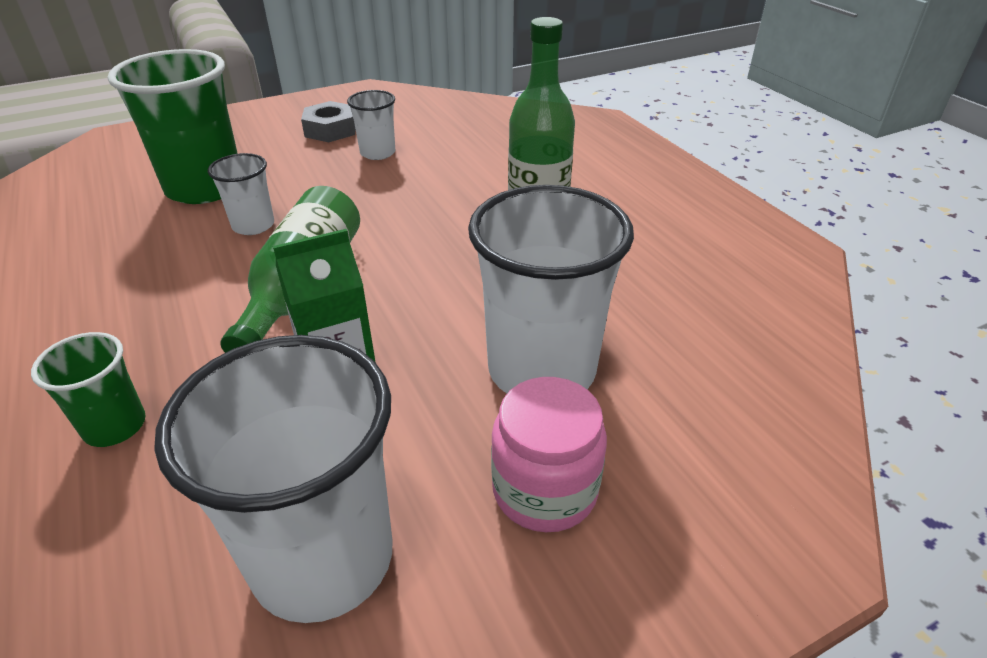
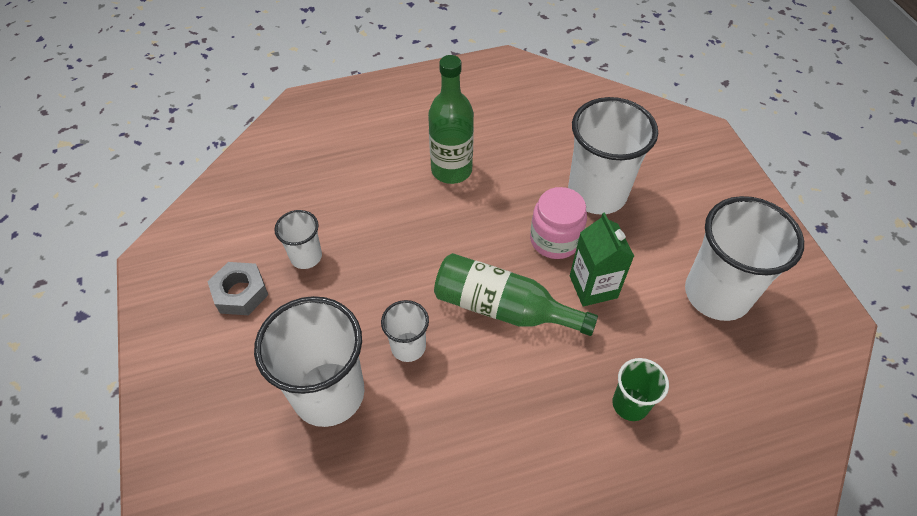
camera: 80 degrees left, 15 degrees up
(205, 188) = (328, 393): green cup -> white cup
(544, 490) = (677, 206): pink jar -> pink jar (555, 240)

